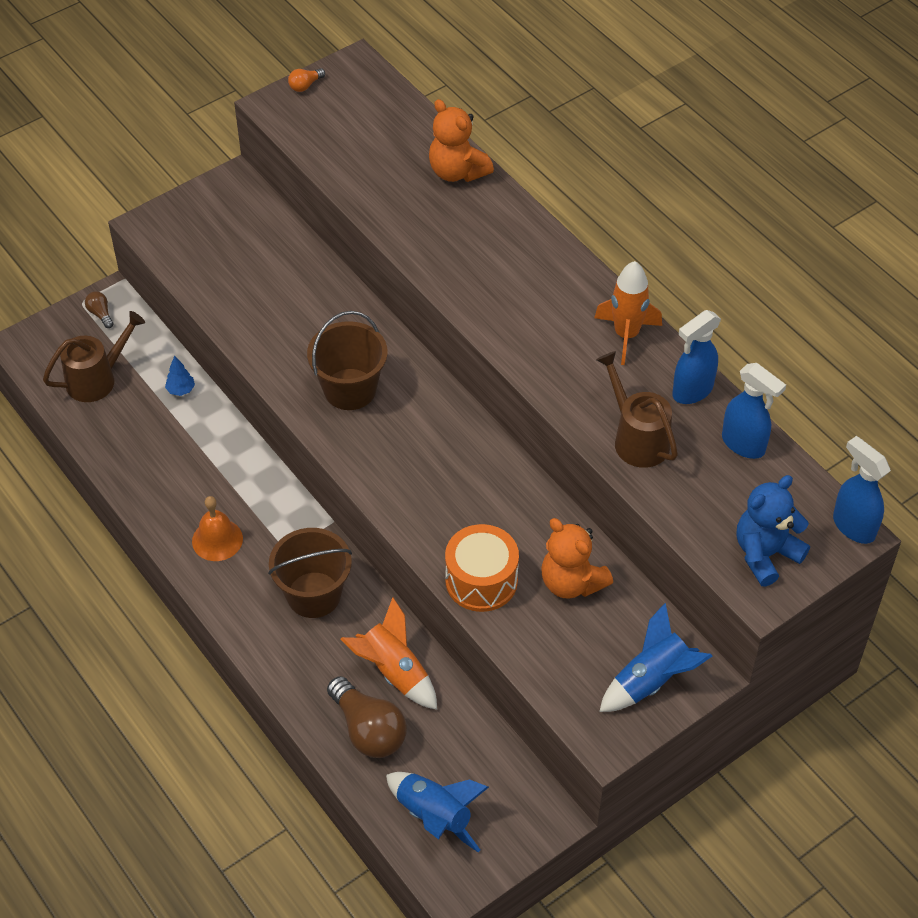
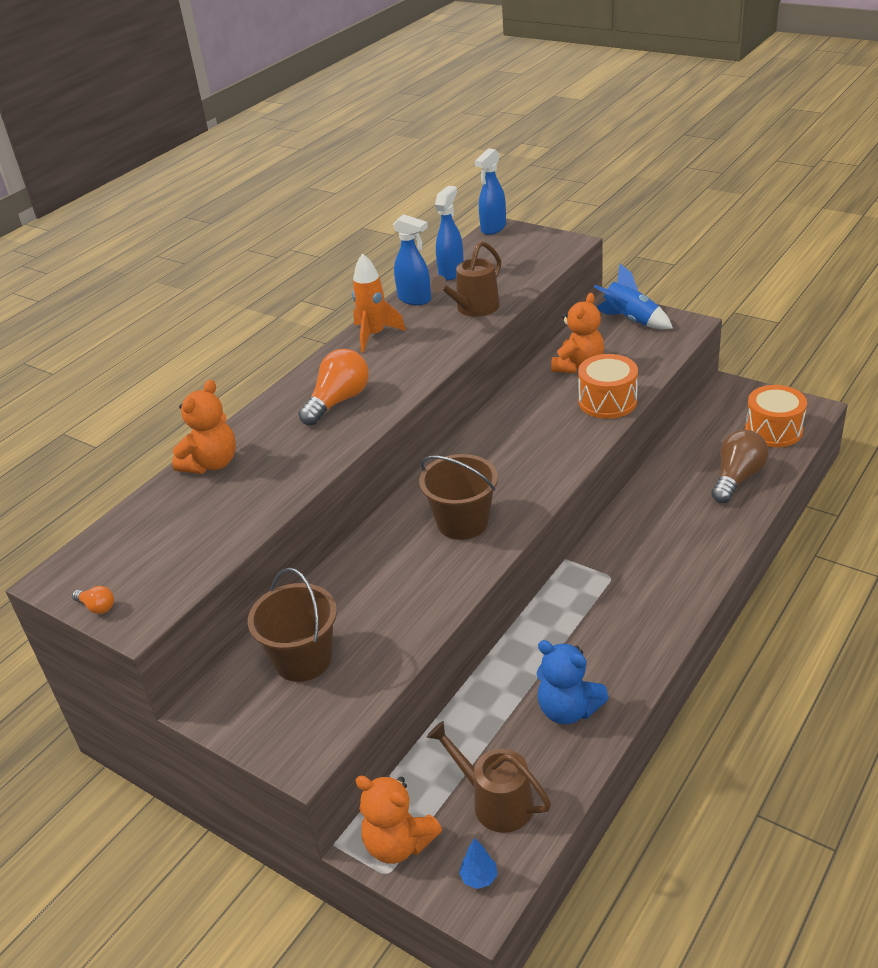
camera: 105 degrees left, 15 degrees down
(100, 314) = (398, 843): brown light bulb -> orange teddy bear
(181, 390) = (475, 720): blue tree -> blue tree (479, 878)
(217, 540) = (633, 623): orange bell -> none
(314, 595) = (645, 545): brown bucket -> brown bucket (303, 659)
(394, 672) = (679, 481): orange rocket -> none
(434, 816) = (773, 430): blue rocket -> orange drum
(508, 278) = (338, 401): none -> orange light bulb
(765, 554) = (537, 248): blue teddy bear -> blue teddy bear (568, 709)

